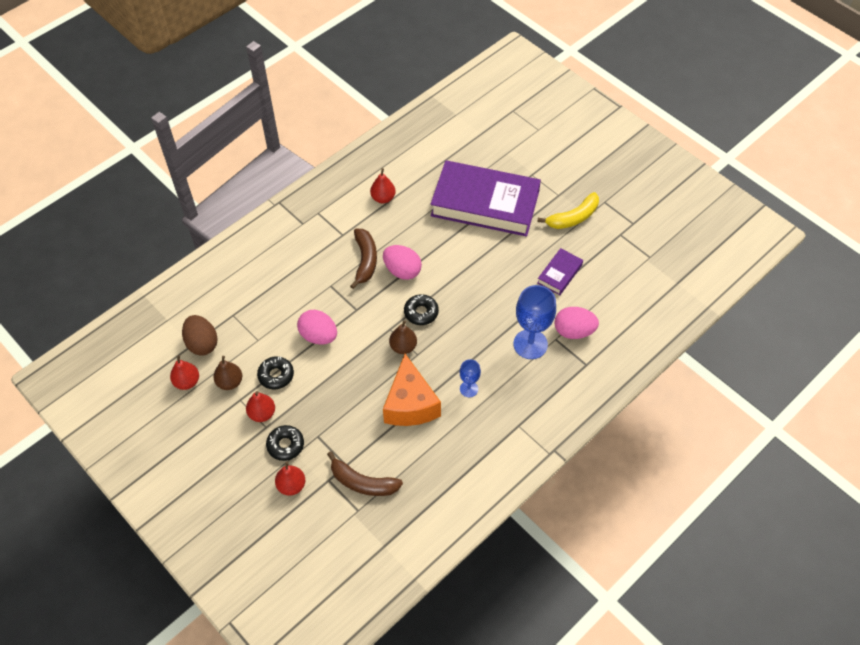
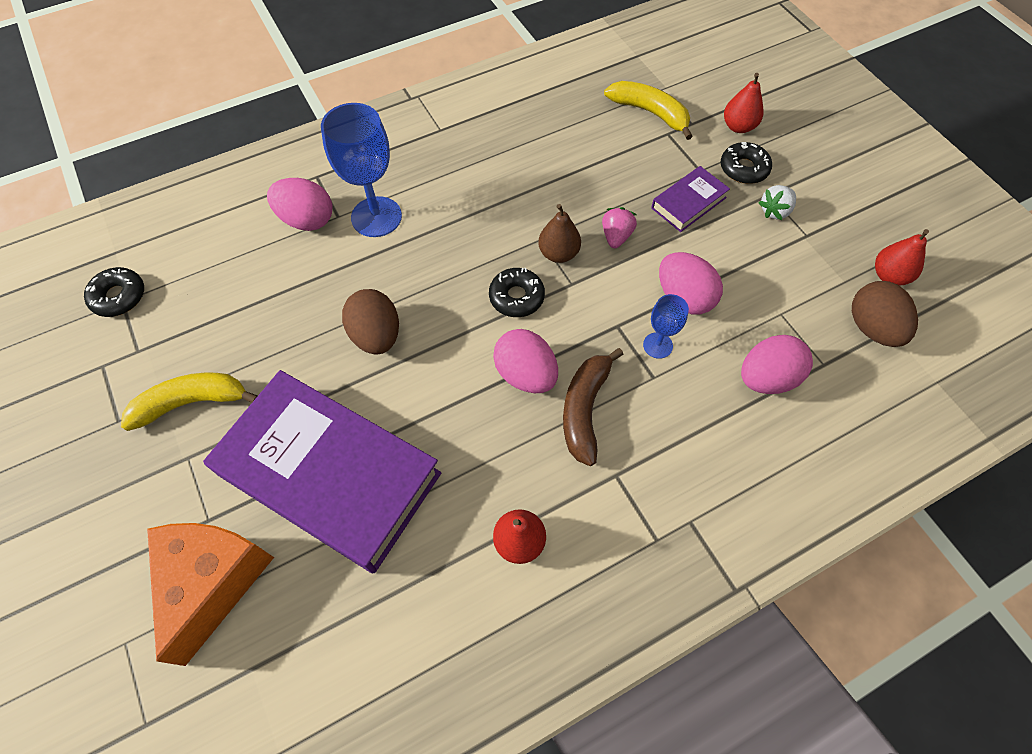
camera: 165 degrees left, 5 degrees up
(230, 382) = (823, 261): brown pear -> none
(262, 413) = (775, 211): red pear -> white strawberry
(266, 299) = (766, 378): none -> pink egg
(276, 375) = (753, 255): black donut -> black donut (119, 297)
(363, 482) = (650, 113): brown banana -> yellow banana
(368, 368) = (616, 236): none -> pink strawberry
(410, 404) = (569, 180): orange cheese -> orange cheese (213, 581)
(469, 389) = (485, 181): blue goblet -> blue goblet (657, 345)
(494, 272) = (376, 335): none -> brown egg
(559, 274) = (276, 307): purple book -> purple book (688, 203)

